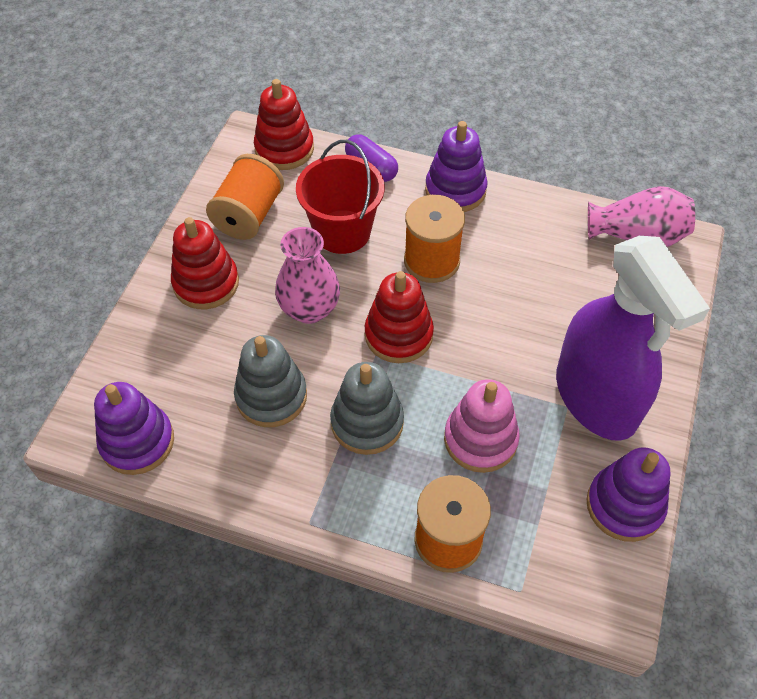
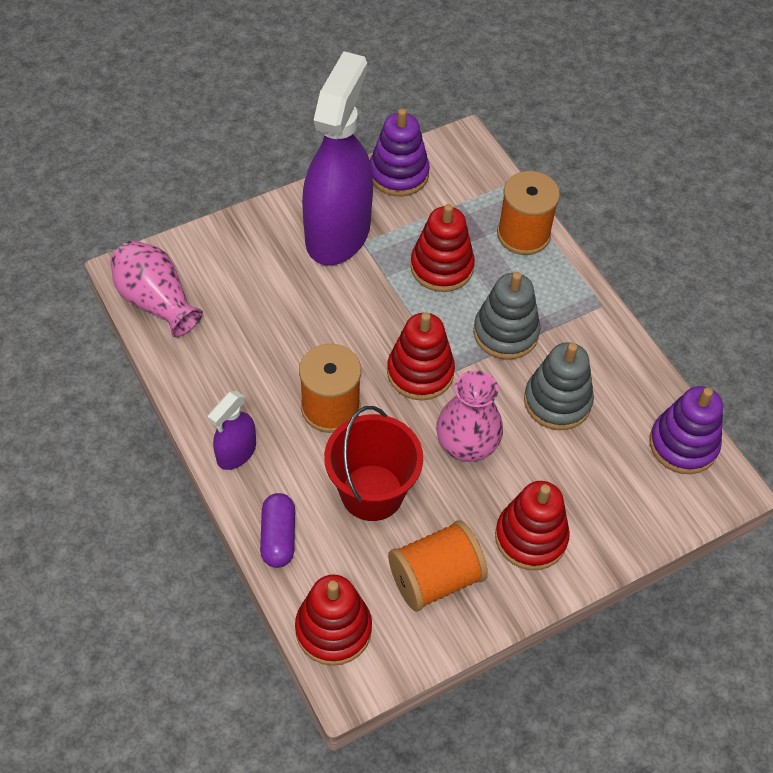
camera: 140 degrees left, 0 degrees up
(455, 190) = (236, 452): purple stacking toy -> purple spray bottle
(480, 439) = (441, 267): pink stacking toy -> red stacking toy

